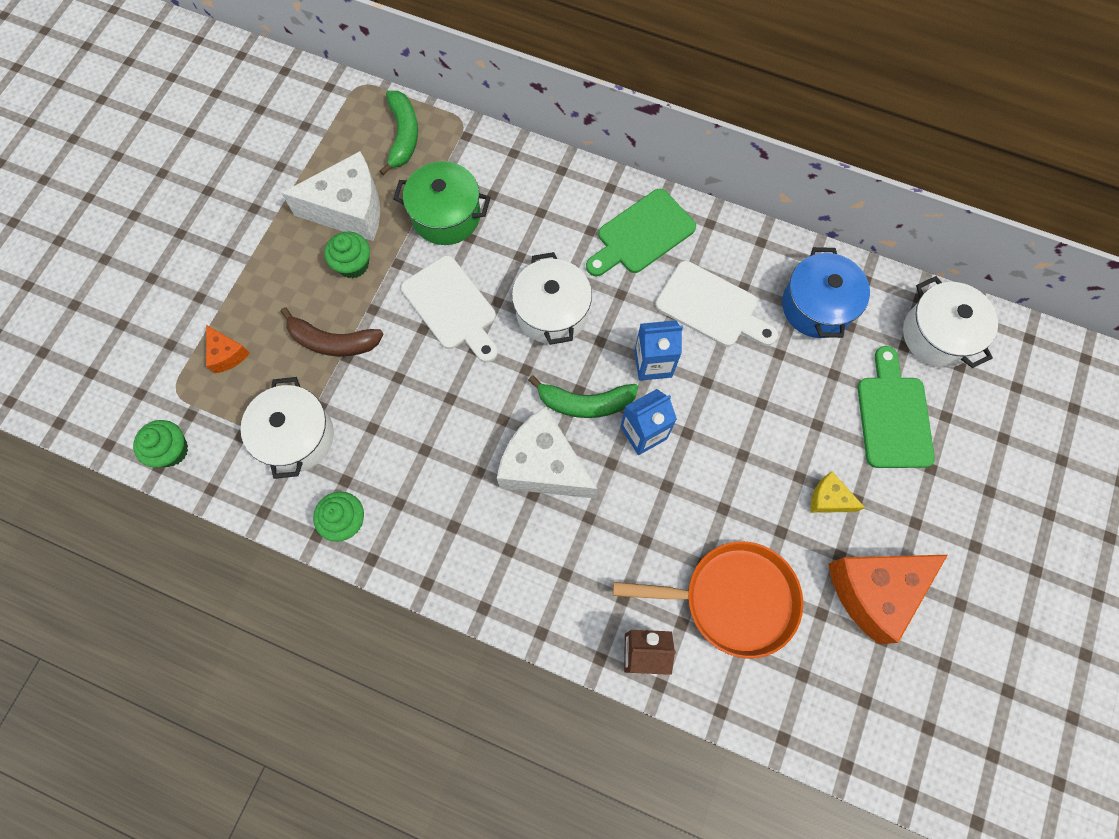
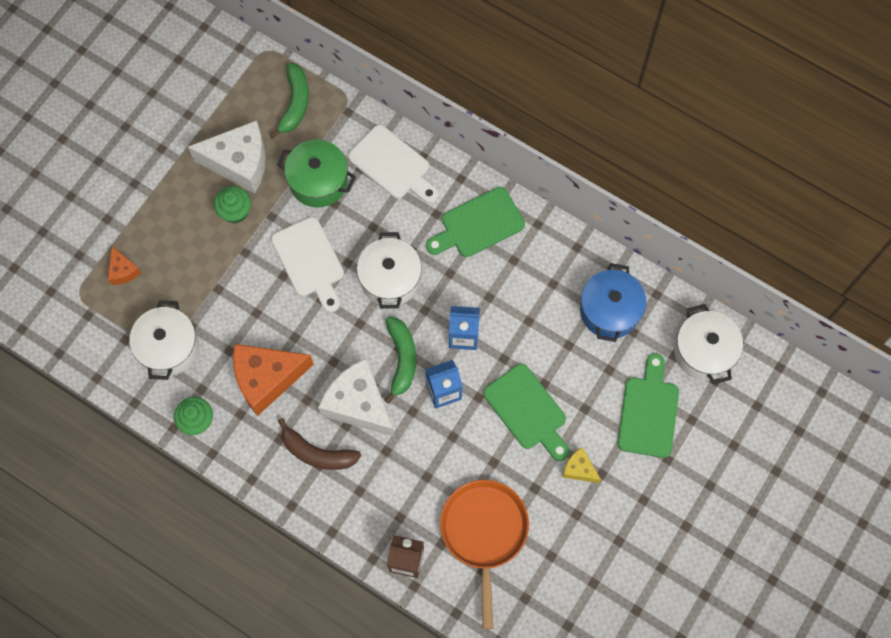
camera: 10 degrees right, 0 degrees up
(171, 450) = (70, 342): green cupcake -> none
(333, 342) = (209, 274): brown banana -> brown banana (317, 453)
(585, 403) = (402, 359): green banana -> green banana turned 105 degrees counterclockwise
(712, 307) = (522, 296): white cutting board -> white cutting board (393, 165)
(732, 599) = (484, 533): orange pan -> orange pan turned 105 degrees counterclockwise
(750, 439) = (528, 410): none -> green cutting board
(874, 591) = (596, 546): orange cheese -> orange cheese (267, 379)

